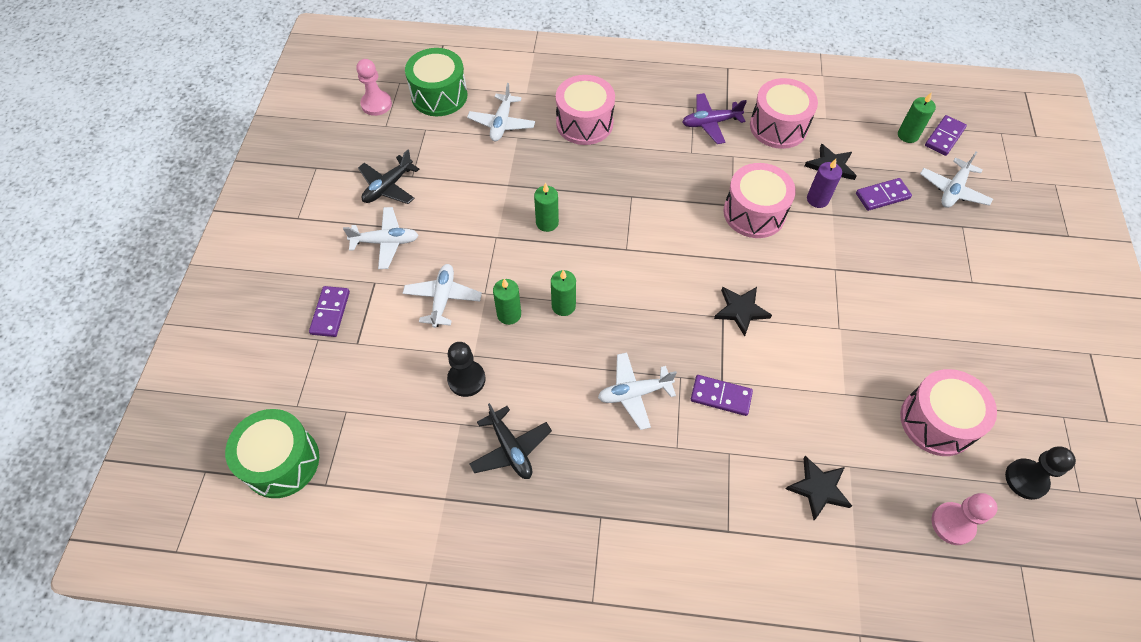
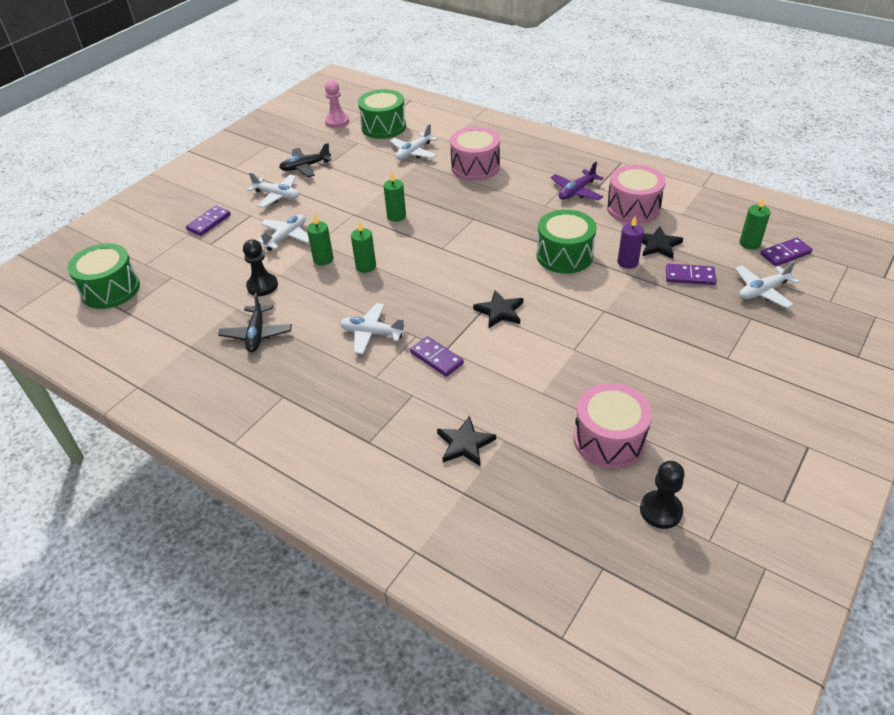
camera: 30 degrees right, 15 degrees down
(710, 123) = (576, 191): purple plane -> purple plane turned 60 degrees counterclockwise
(754, 213) = (564, 255): pink drum -> green drum
(952, 524) = (562, 513): pink pawn -> none

